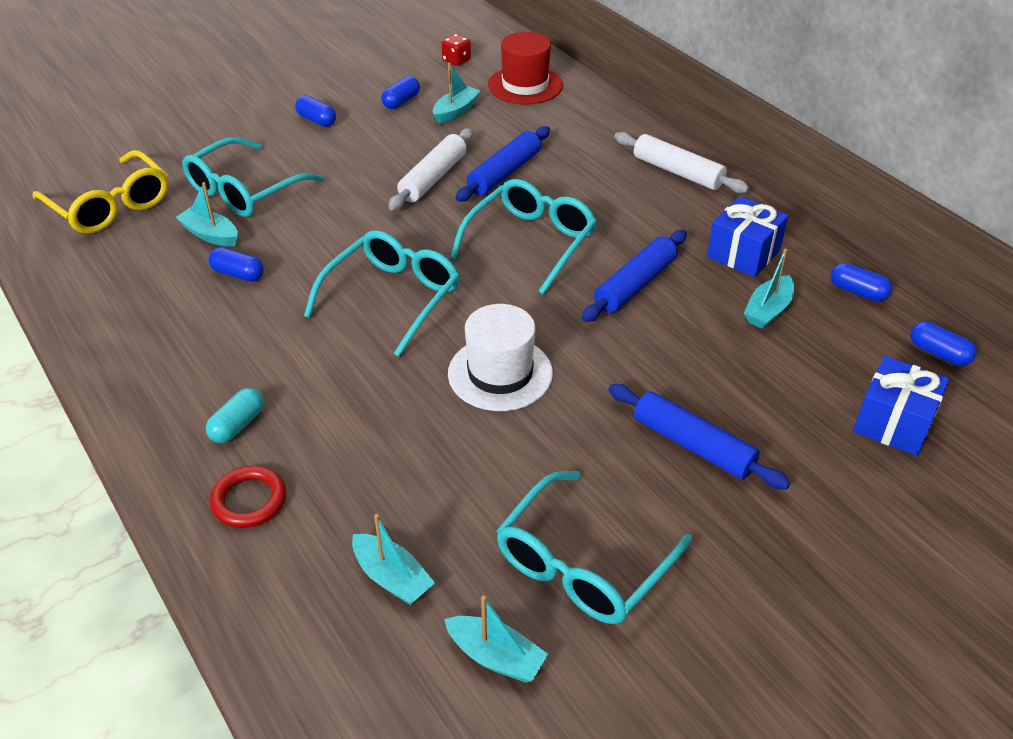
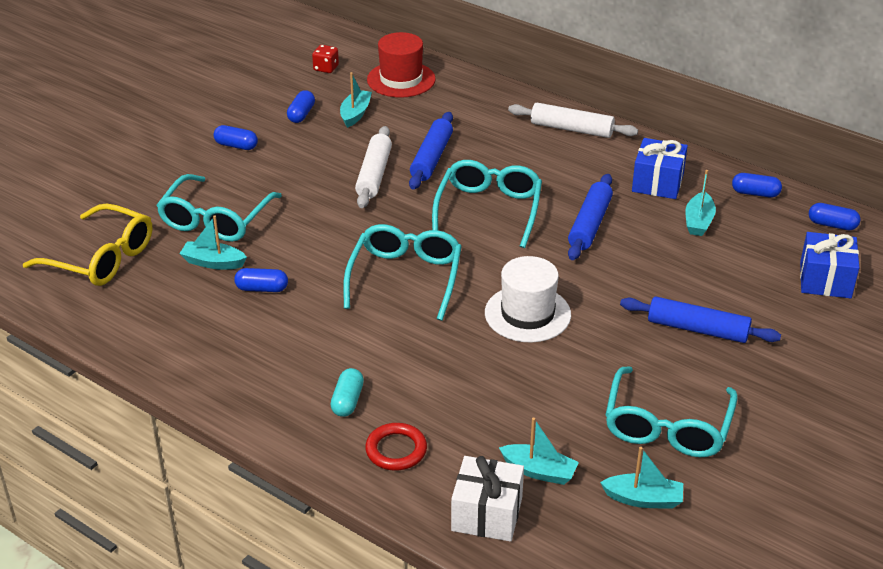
camera: 20 degrees left, 5 degrees down
(296, 616) = (487, 514): none -> white gift

